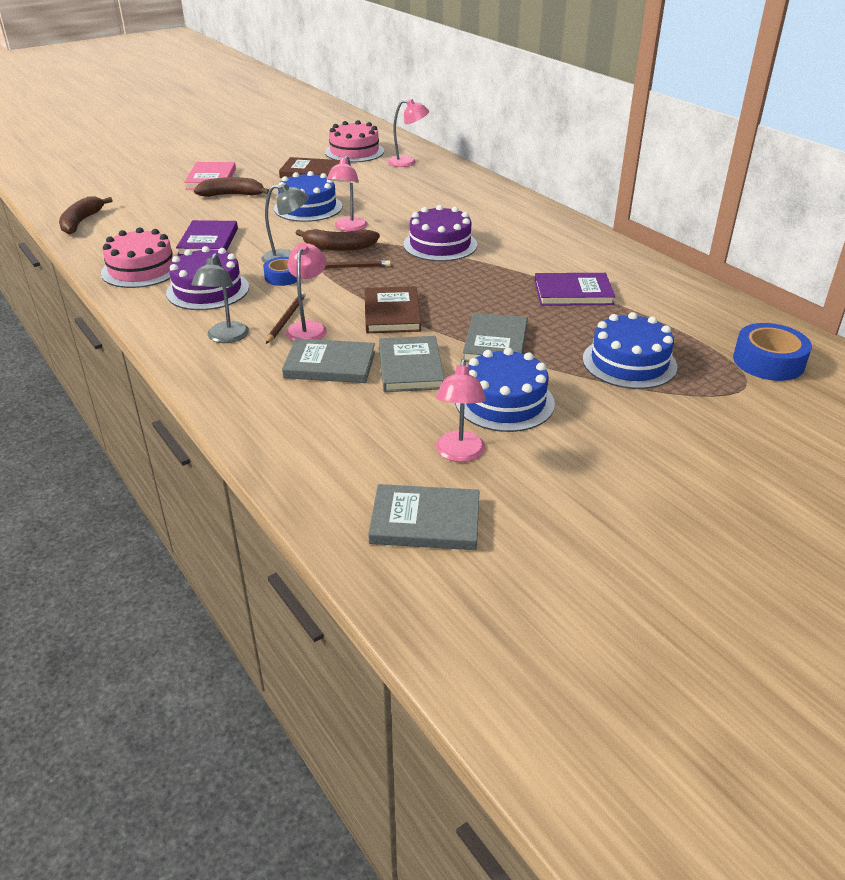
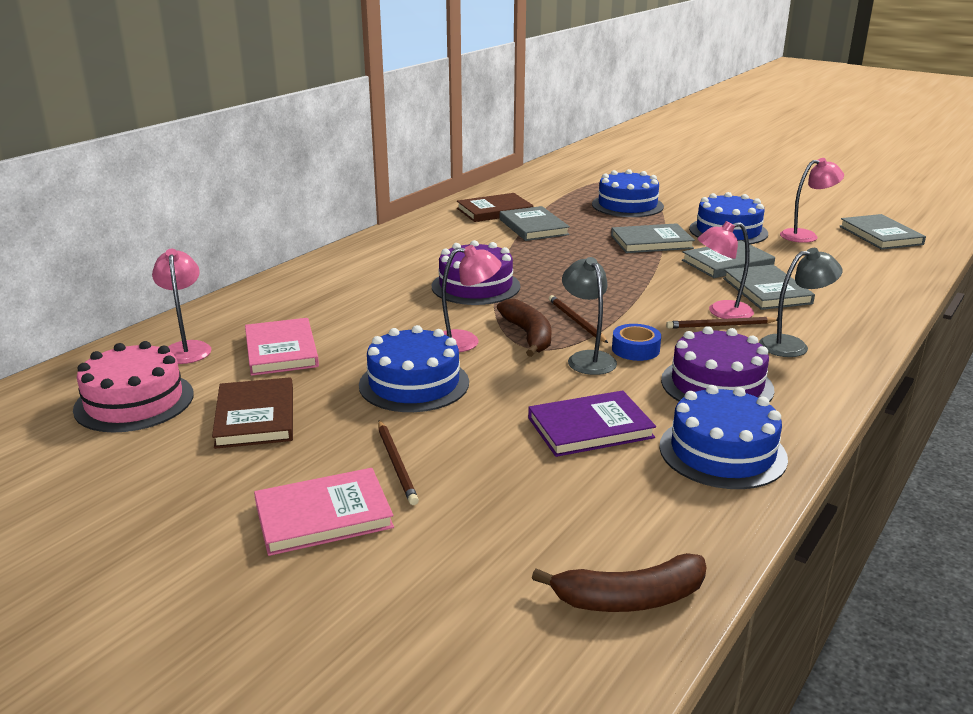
camera: 110 degrees left, 10 degrees down
(141, 269) = (722, 452): pink cake -> blue cake
(232, 195) = (396, 464): brown banana -> brown pencil
(384, 181) = (281, 350): none -> pink book
(392, 313) = (649, 283): brown book -> brown book (494, 211)
(573, 293) = (533, 227): purple book -> grey book
(768, 361) = (580, 176): blue tape -> none

